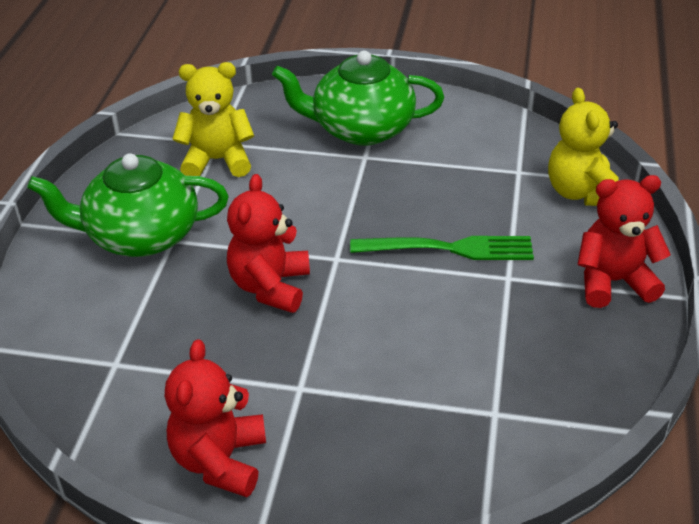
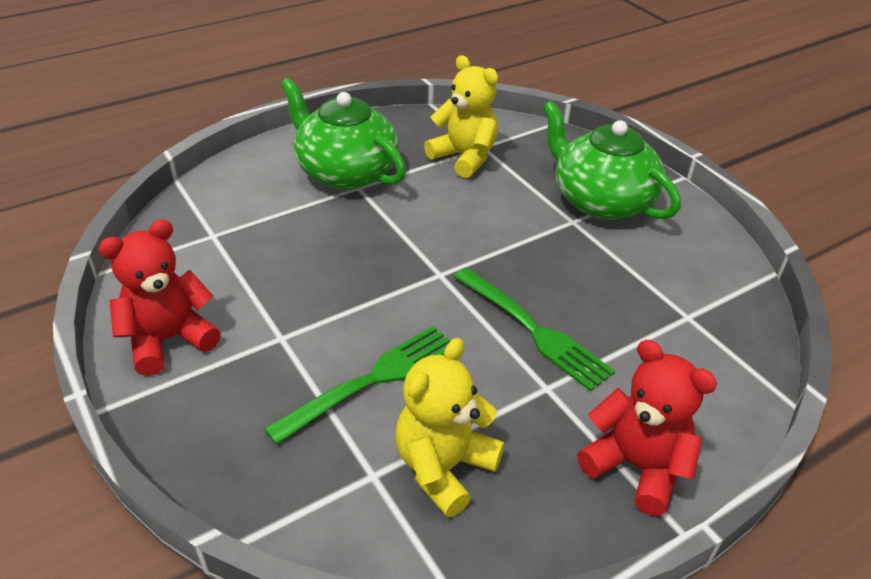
camera: 45 degrees right, 0 degrees up
(270, 287) = (368, 259): red teddy bear -> none
(404, 362) = (371, 380): none -> green fork
(581, 192) = (723, 373): yellow teddy bear -> yellow teddy bear (444, 467)

